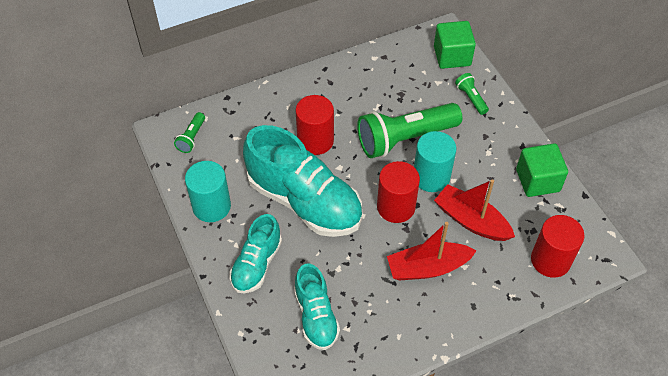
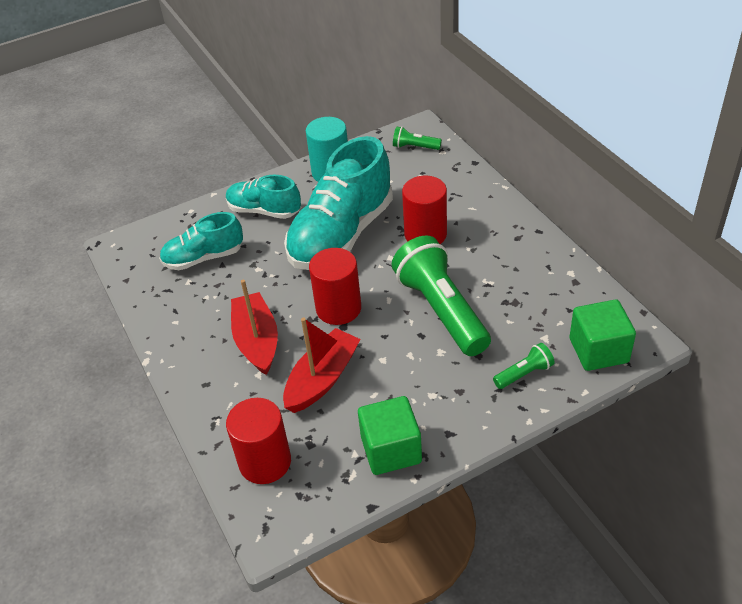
camera: 90 degrees right, 10 degrees down
(431, 177) = (385, 338): turquoise cylinder -> none

